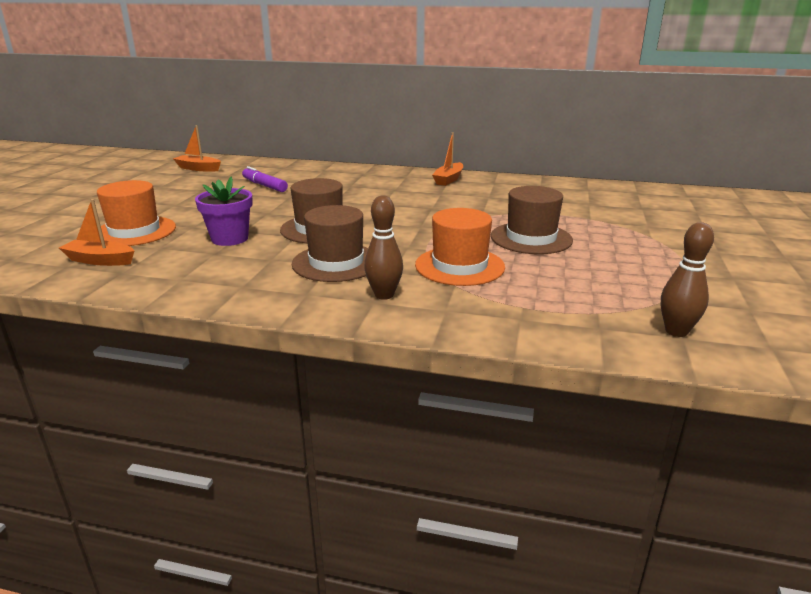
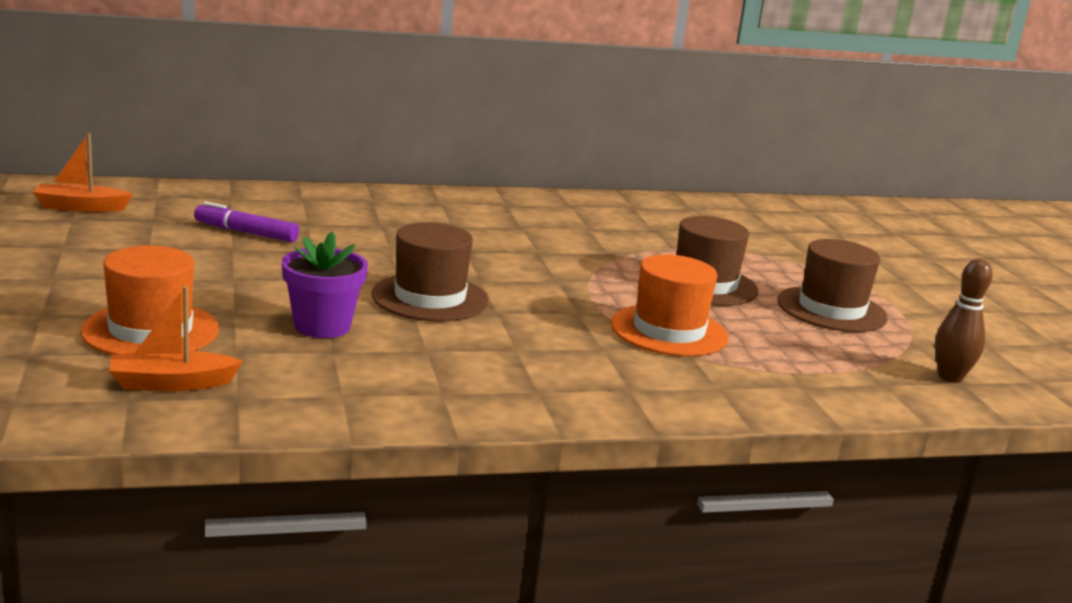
camera: 30 degrees left, 5 degrees down
(336, 263) = (518, 344): brown hat -> brown hat (831, 309)
(384, 295) = (630, 379): brown bowling pin -> none
(448, 179) = (505, 204): orange boat -> none

